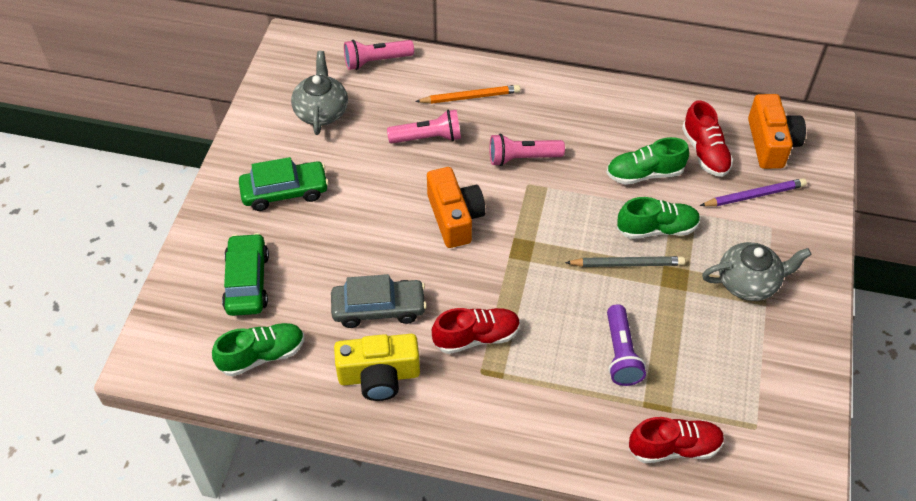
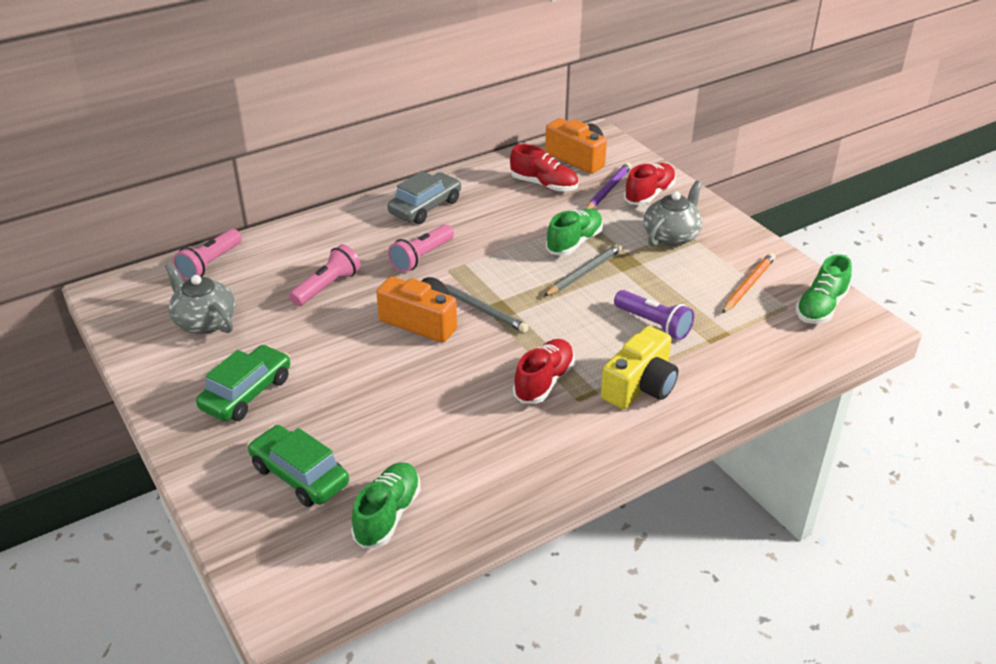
camera: 45 degrees left, 15 degrees down
(379, 308) = (443, 415): grey car -> grey car (425, 207)
(379, 376) = (506, 457): yellow camera -> yellow camera (640, 386)
(470, 97) = (326, 244): orange pencil -> orange pencil (748, 285)
(509, 239) = (481, 309): none -> grey pencil
(644, 174) = (522, 218): green shoe -> green shoe (820, 307)
(674, 448) = (760, 351): red shoe -> red shoe (649, 194)

